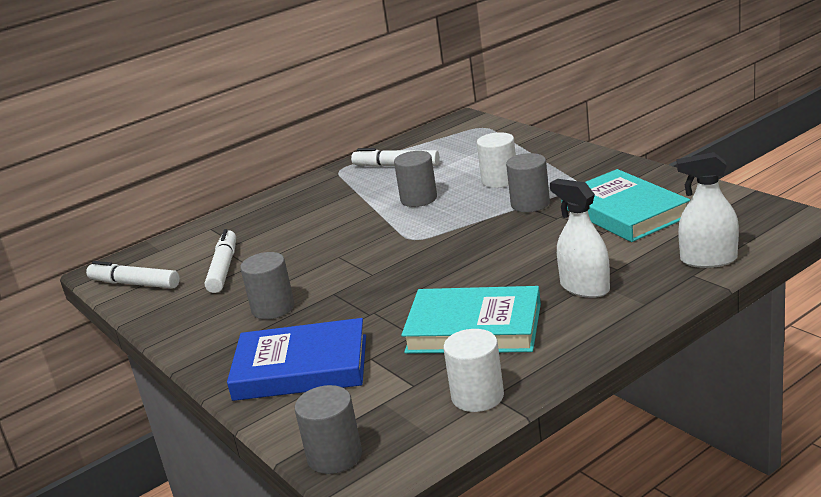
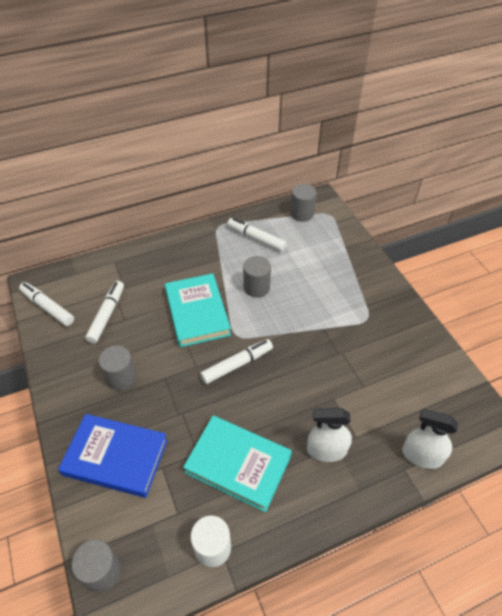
camera: 10 degrees right, 25 degrees up
(427, 258) = (237, 364): none -> white marker
(499, 180) = (317, 288): white cylinder -> none
(530, 204) = (327, 328): grey cylinder -> grey cylinder (302, 213)
(584, 287) = (326, 450): white spray bottle -> white spray bottle turned 60 degrees counterclockwise
(624, 212) = (386, 368): turquoise book -> turquoise book (197, 312)

